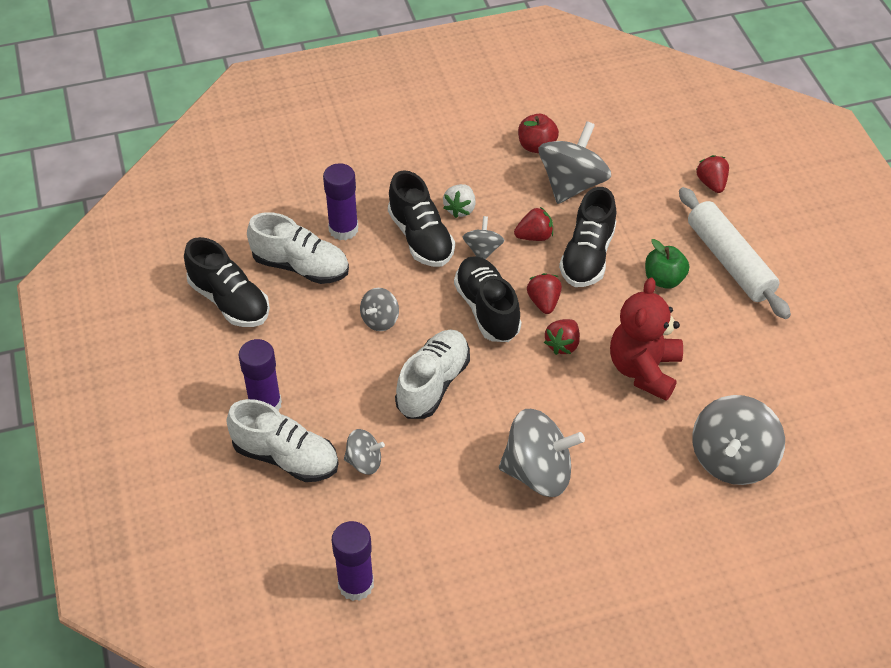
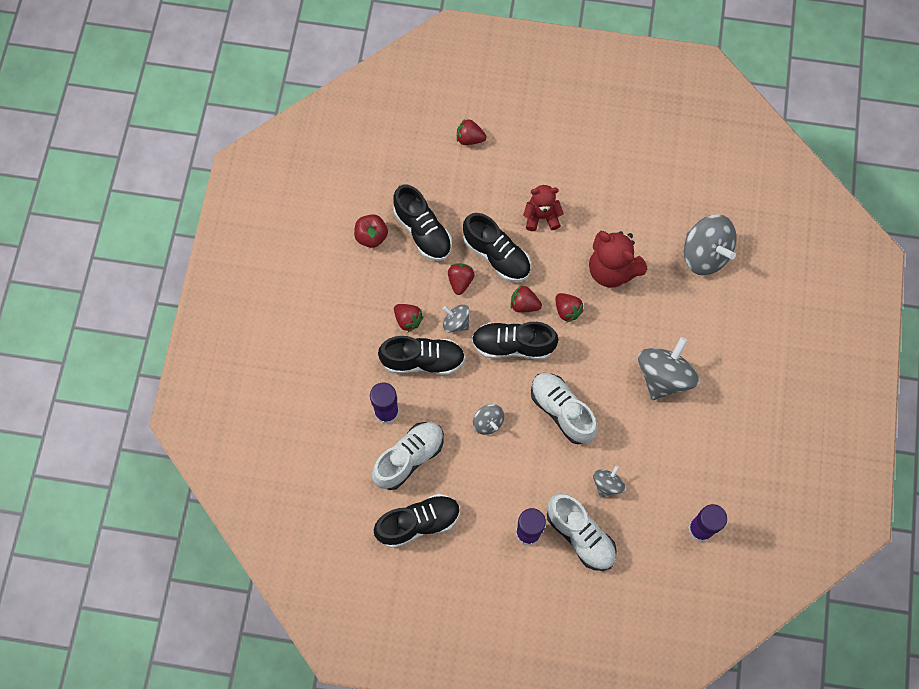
camera: 65 degrees left, 20 degrees up
(286, 457) = (580, 535): white shoe -> white shoe turned 90 degrees clockwise
(460, 209) = (408, 320): white strawberry -> red strawberry
(572, 184) = (423, 231): grey spinning top -> black shoe
(664, 279) = (541, 216): green apple -> red teddy bear
(730, 261) = (546, 166): white rolling pin -> none

